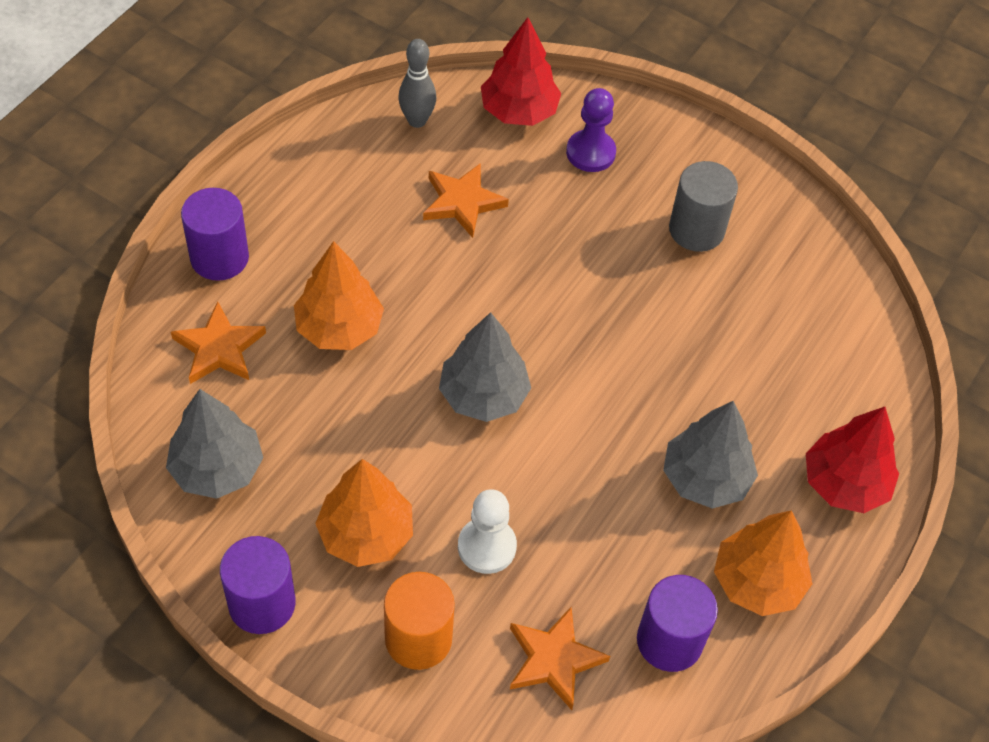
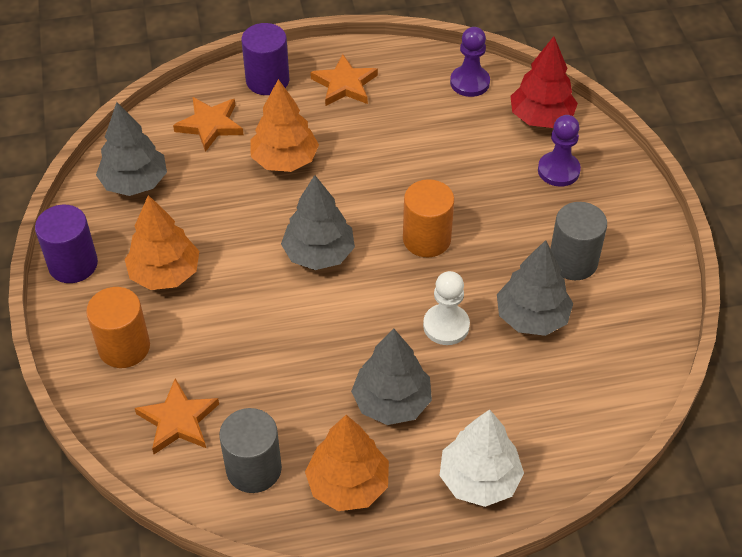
camera: 50 degrees right, 5 degrees down
(417, 120) = (469, 82): grey bowling pin -> purple pawn
(462, 202) = (440, 144): orange star -> orange star (344, 84)
(487, 546) = (218, 332): white pawn -> white pawn (446, 326)
(558, 304) = (426, 239): none -> orange cylinder
(669, 641) = (254, 469): purple cylinder -> grey cylinder
(722, 307) = (531, 317): none -> grey tree
(844, 483) = (479, 479): red tree -> white tree

